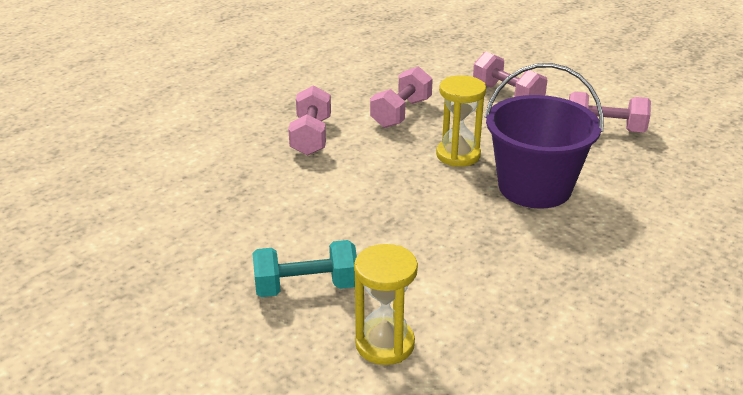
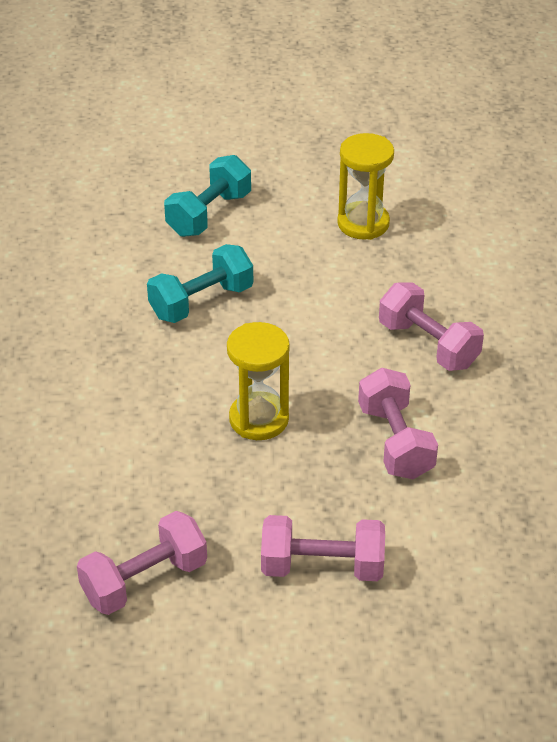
camera: 135 degrees right, 10 degrees up
(385, 344) = (103, 213): yellow hourglass -> yellow hourglass (363, 223)
(403, 230) = (201, 302): none -> turquoise dumbbell
(534, 187) = (138, 426): purple bucket -> none

